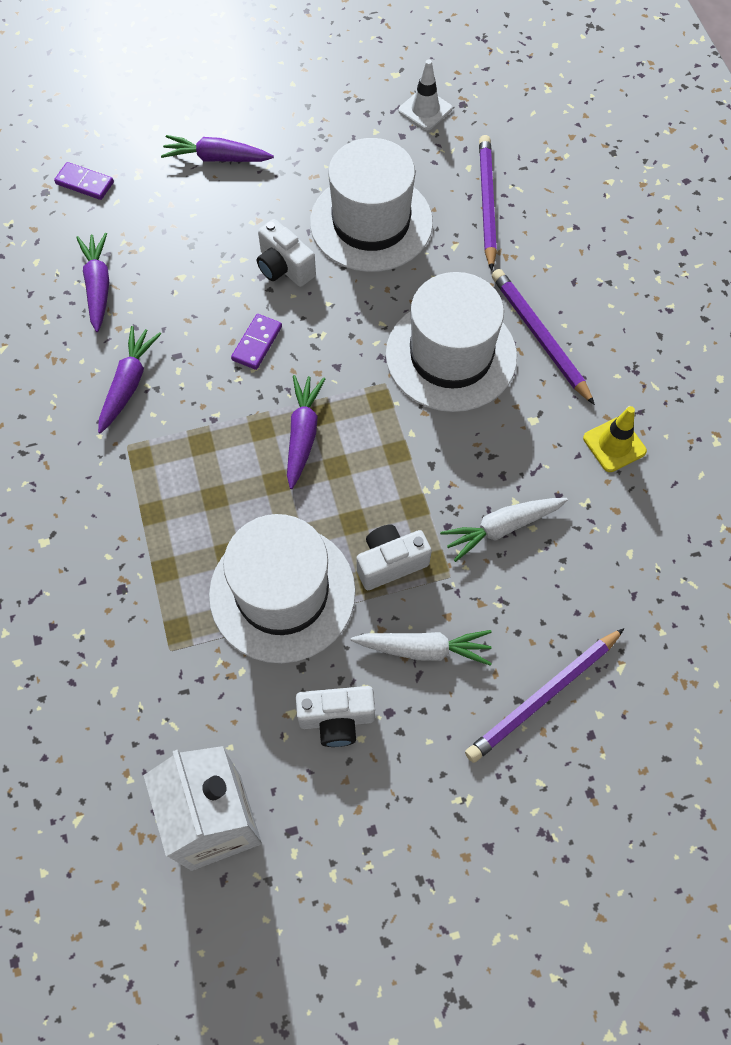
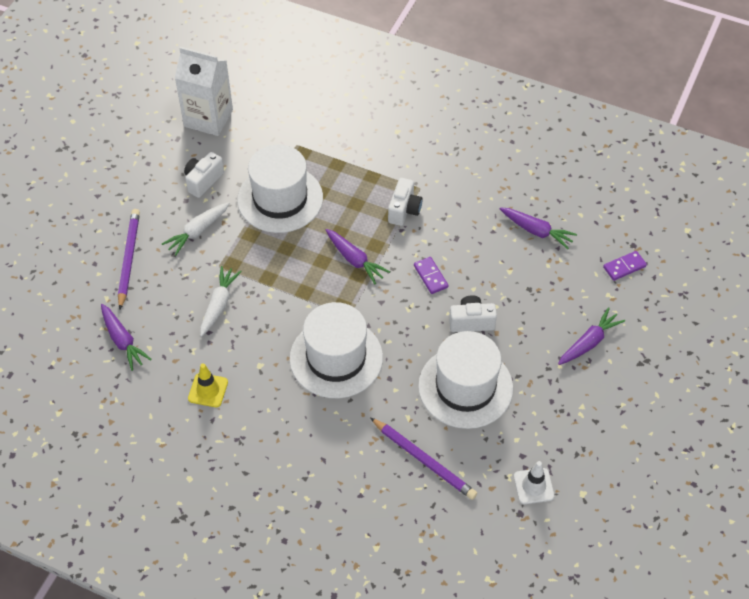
camera: 130 degrees right, 10 degrees down
(128, 384) = (457, 208): purple carrot -> purple carrot (123, 341)
(390, 563) = (250, 248): white camera -> white camera (404, 210)
(540, 337) = (305, 410): purple pencil -> none

